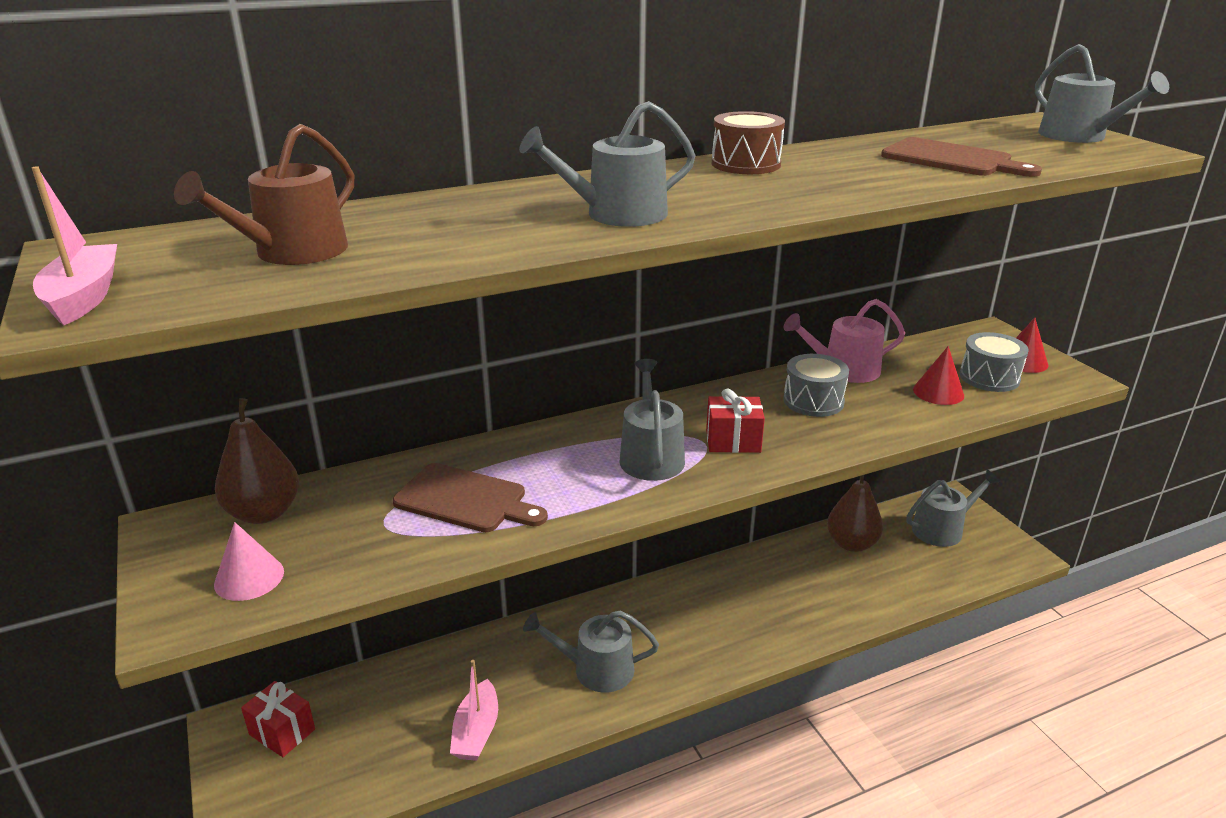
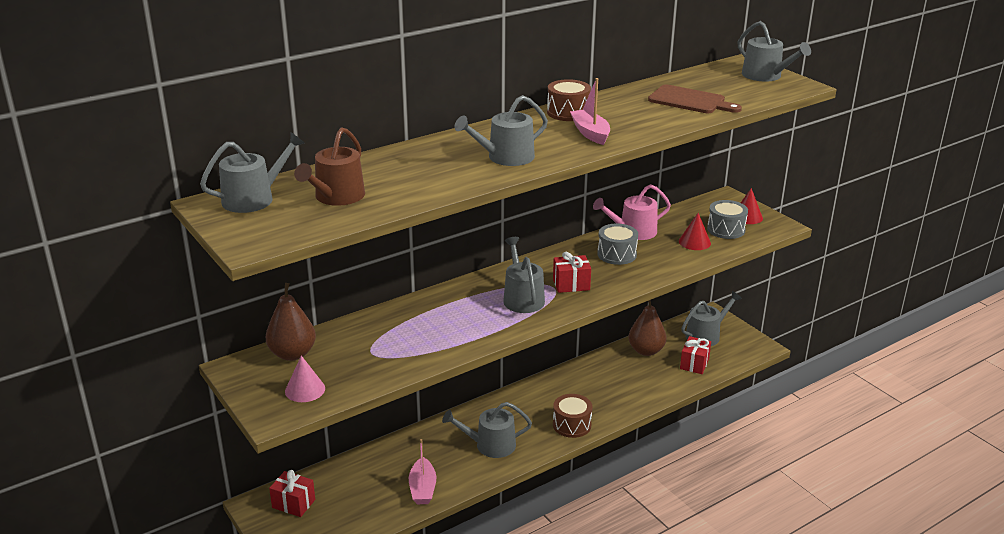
camera: 10 degrees left, 0 degrees up
(84, 297) = (245, 233): pink boat -> pink boat (590, 133)
(156, 246) = (254, 198): none -> grey watering can
(465, 500) = (416, 335): brown cutting board -> none
(724, 650) = (572, 425): none -> brown drum
(921, 571) = (694, 364): none -> red gift

